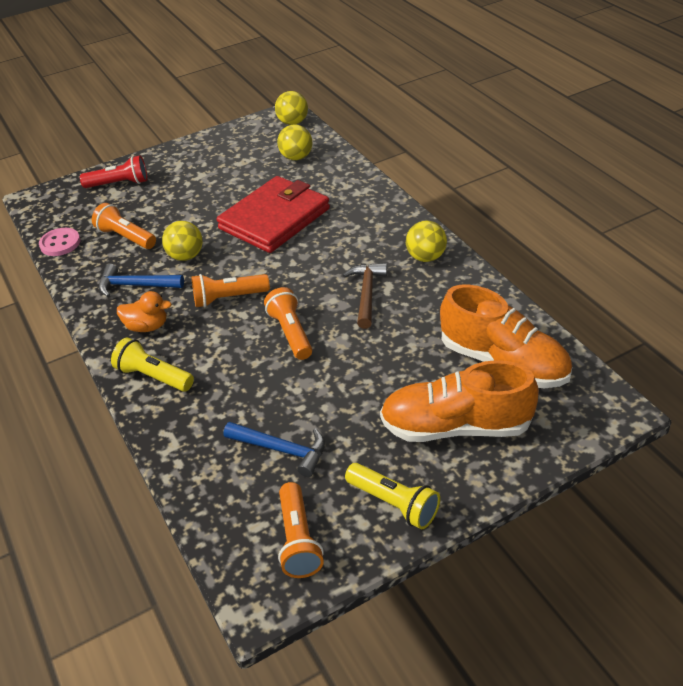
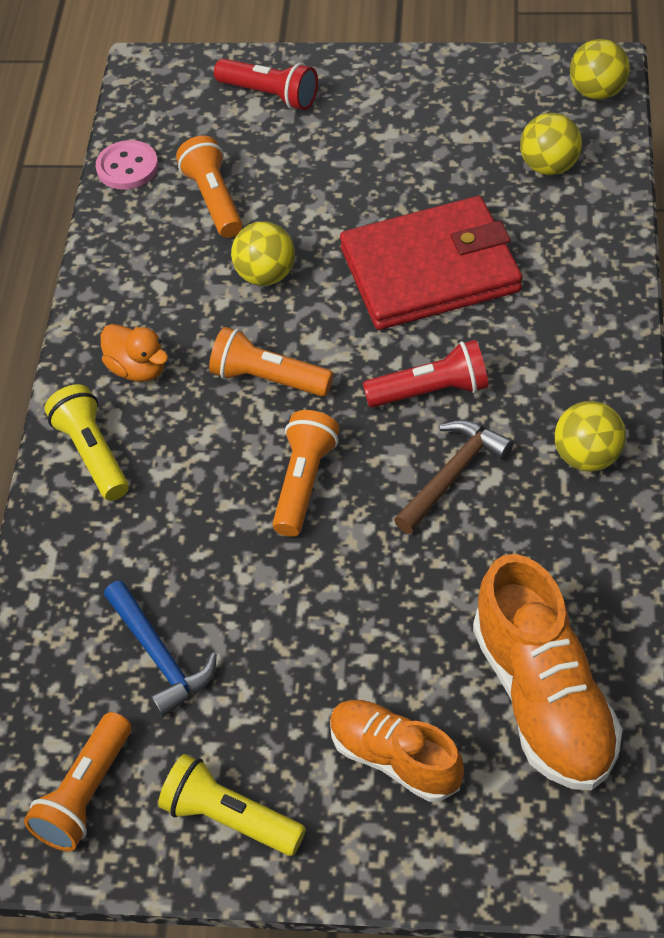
camera: 35 degrees right, 10 degrees up
(136, 285) = (170, 292): blue hammer -> none
(322, 265) = (431, 391): none -> red flashlight
(394, 503) = (230, 818): yellow flashlight -> yellow flashlight turned 135 degrees clockwise
(455, 427) = (395, 758): orange shoe -> orange shoe, size x0.64

